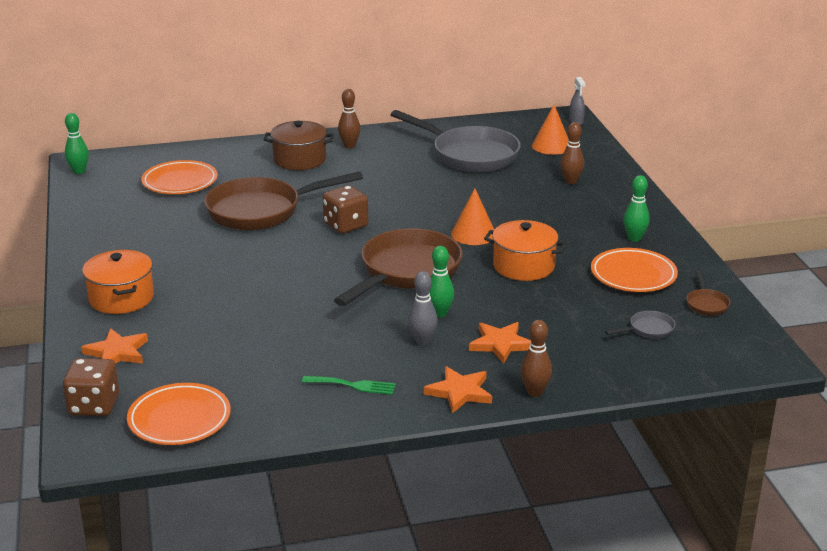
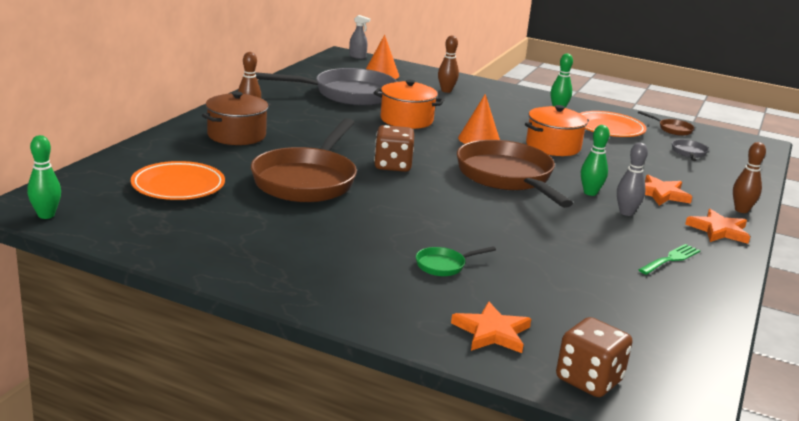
camera: 55 degrees left, 5 degrees down
(121, 298) = (379, 292): orange pot -> orange pot (406, 120)
(179, 419) = (658, 347): orange plate -> none
(195, 304) = (444, 265): none -> green pan

